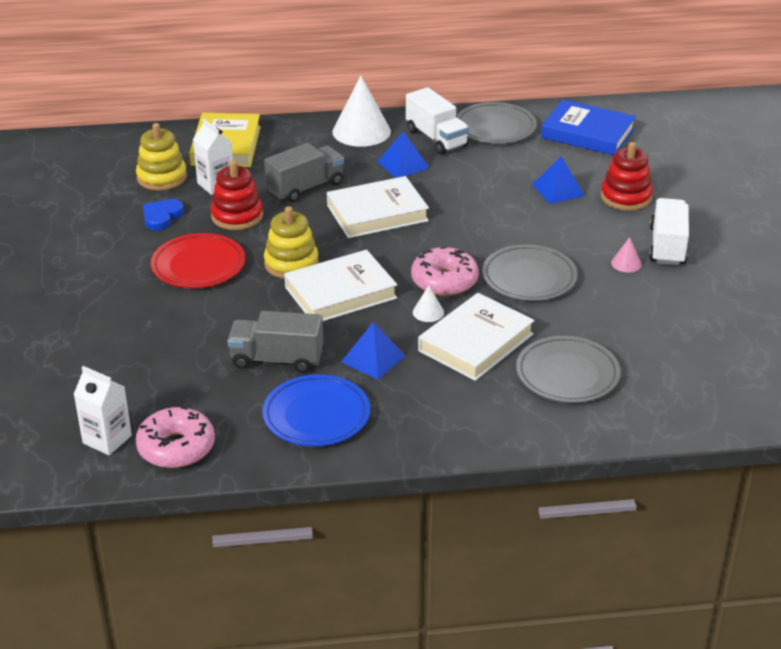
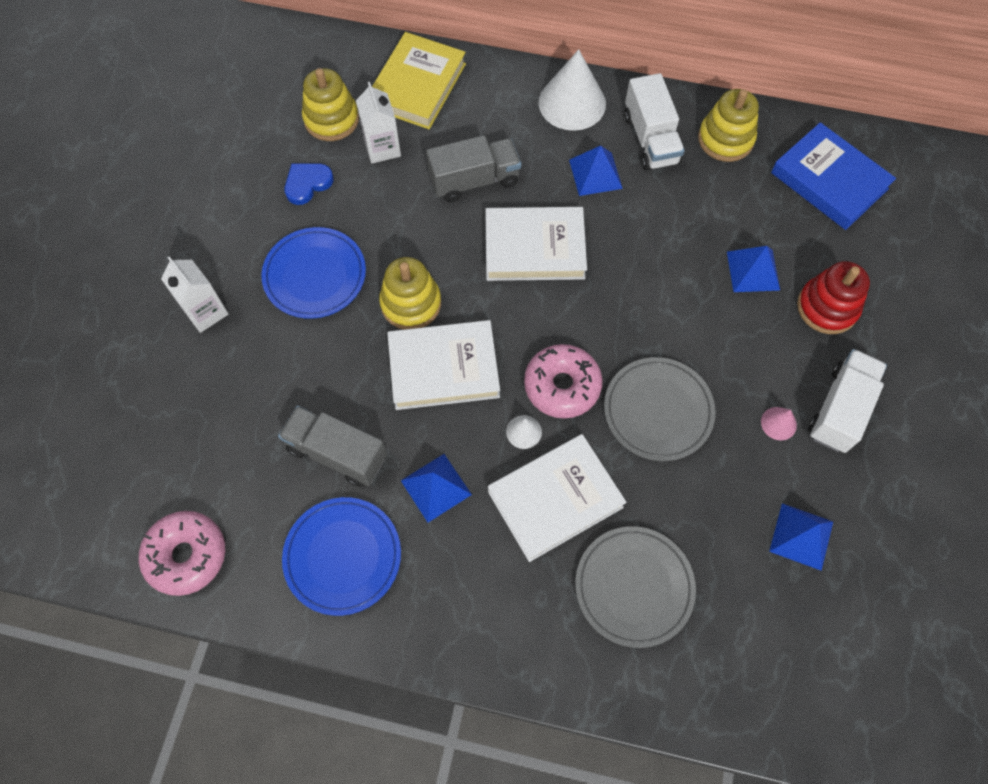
camera: 20 degrees right, 30 degrees up
(107, 439) = (126, 518): white carton -> white carton (206, 312)
(198, 265) = (315, 275): red plate -> blue plate
(237, 216) = (384, 207): red stacking toy -> none
(495, 127) = (725, 139): grey plate -> yellow stacking toy
(679, 317) = (801, 536): none -> blue pyramid

